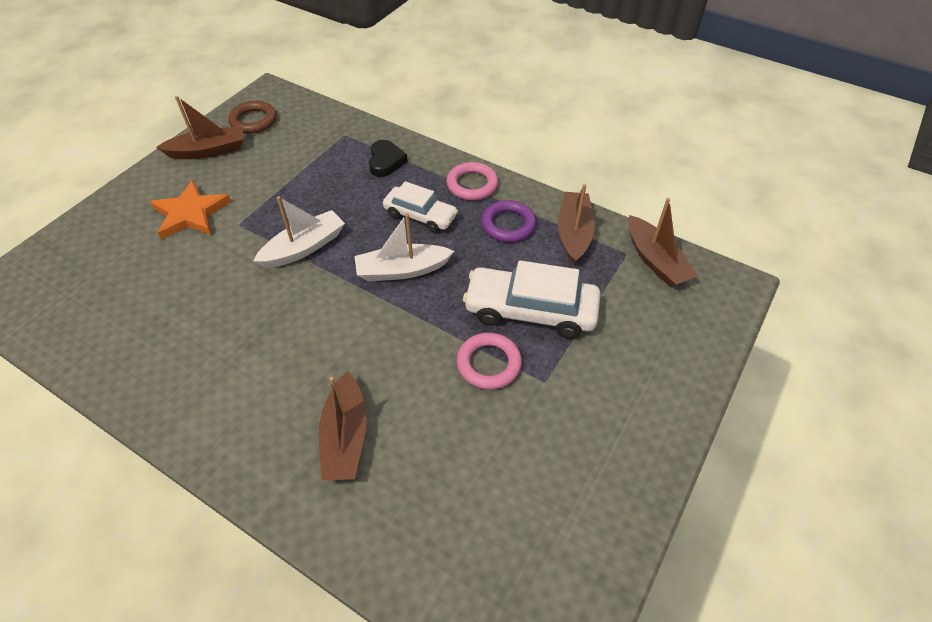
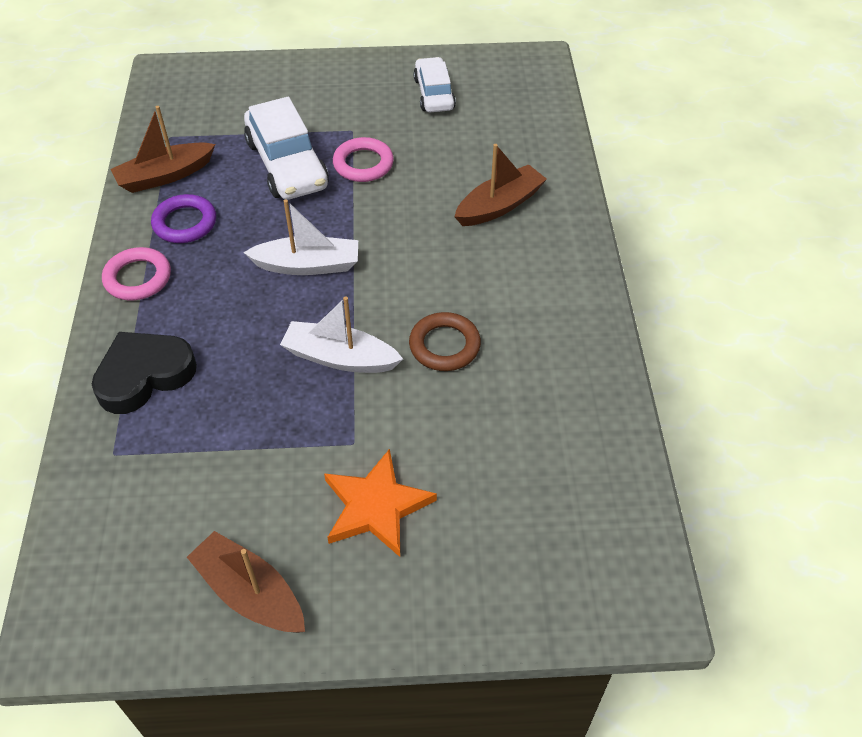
camera: 125 degrees left, 0 degrees up
(253, 121) = (144, 592): brown ring -> brown ring (444, 345)
(386, 161) = (144, 375): black heart -> black heart, size x1.53
(402, 270) = (308, 265): white boat -> white boat turned 45 degrees counterclockwise
(420, 216) = (220, 293): white car -> white car (434, 94)
(655, 260) = (166, 118): brown boat -> none

